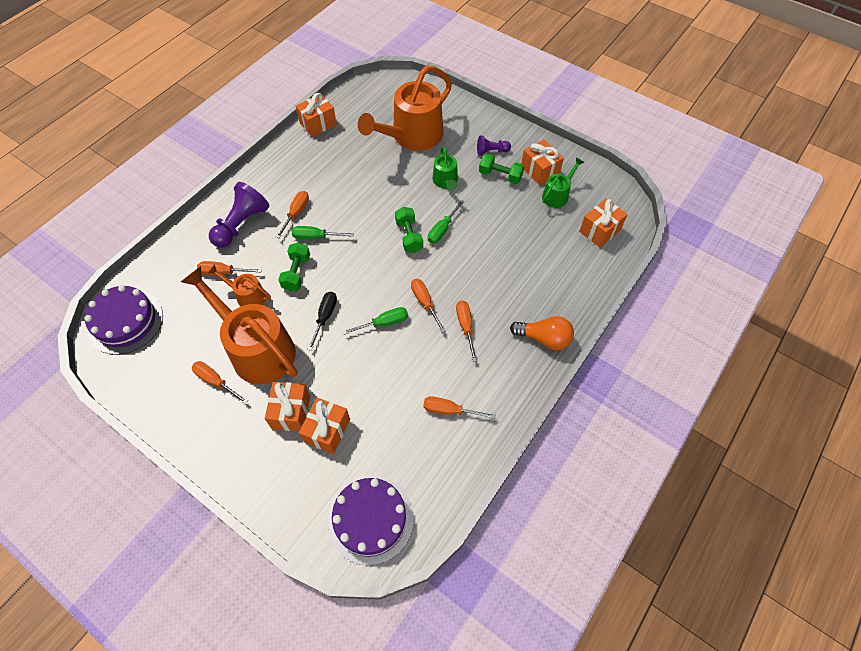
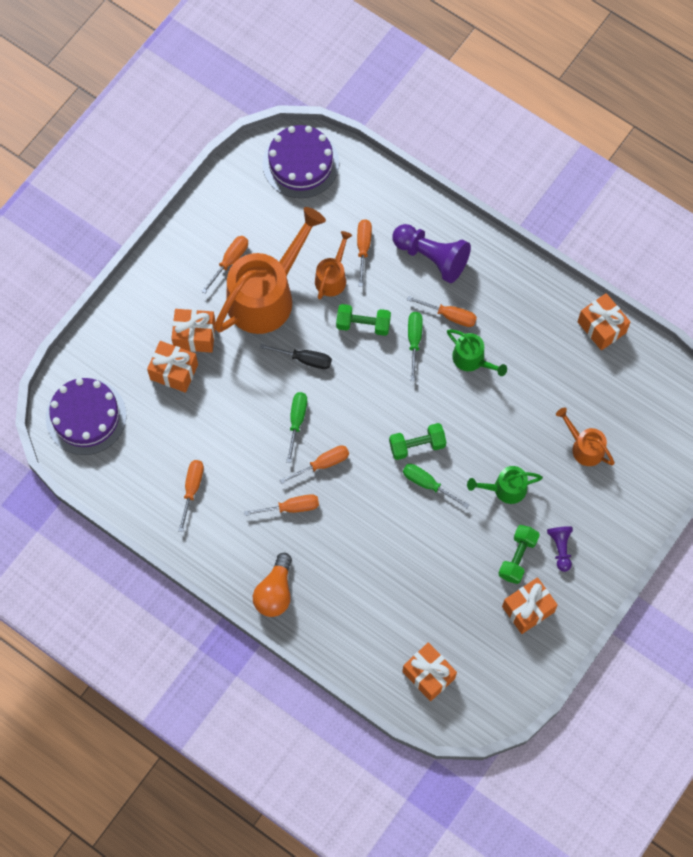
camera: 90 degrees right, 10 degrees up
(384, 323) = (297, 421): green screwdriver -> green screwdriver turned 150 degrees counterclockwise
(412, 136) = (584, 447): orange watering can -> orange watering can, size x0.48
(557, 195) = (486, 628): green watering can -> green watering can (472, 359)

